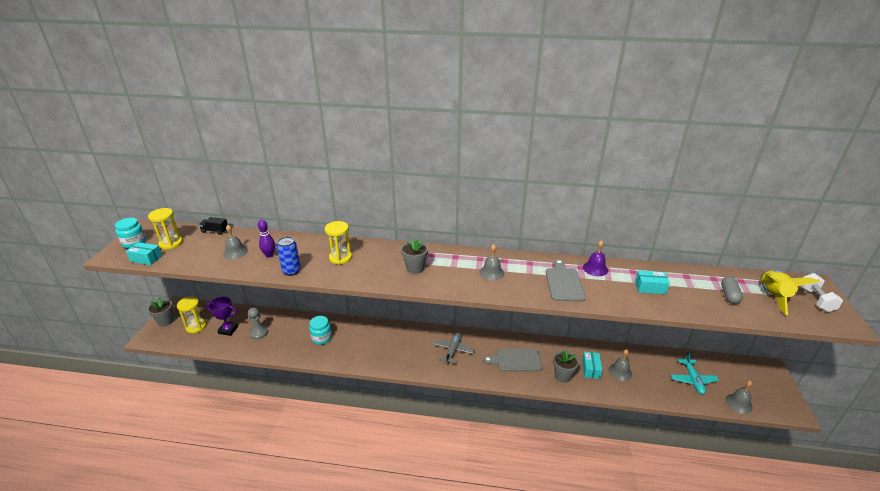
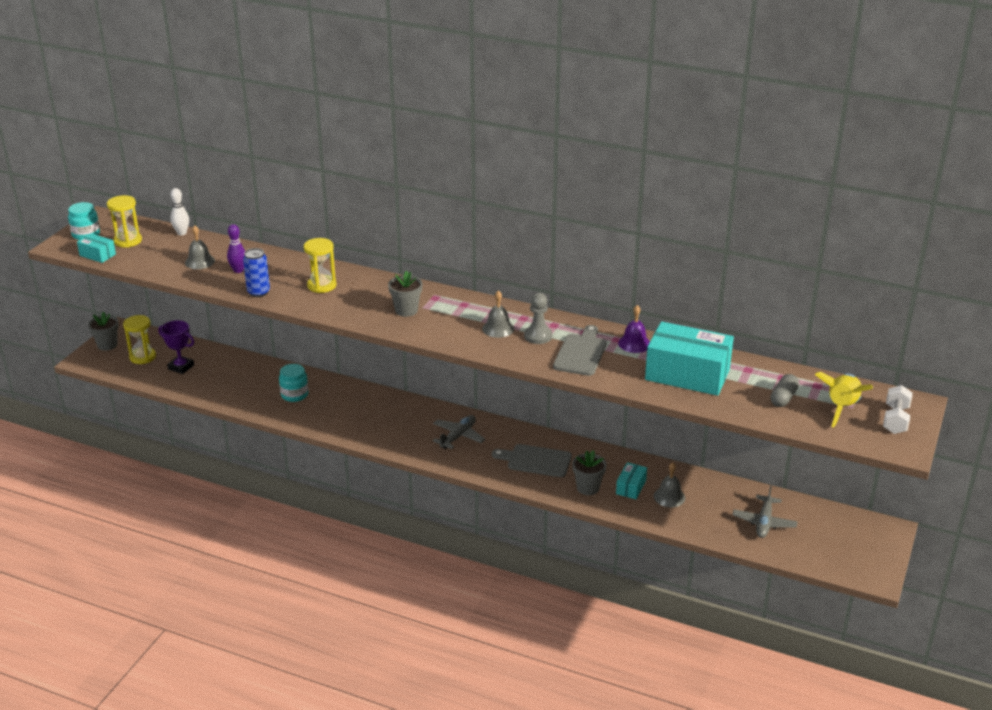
camera: 15 degrees right, 0 degrees up
(215, 231) = (182, 233): black truck -> white bowling pin
(258, 333) = (218, 376): grey pawn -> grey pawn (538, 336)
(650, 287) = (687, 374): turquoise box -> turquoise box, size x2.15
(692, 380) = (764, 522): turquoise plane -> grey plane
(738, 403) = (807, 557): grey bell -> none

